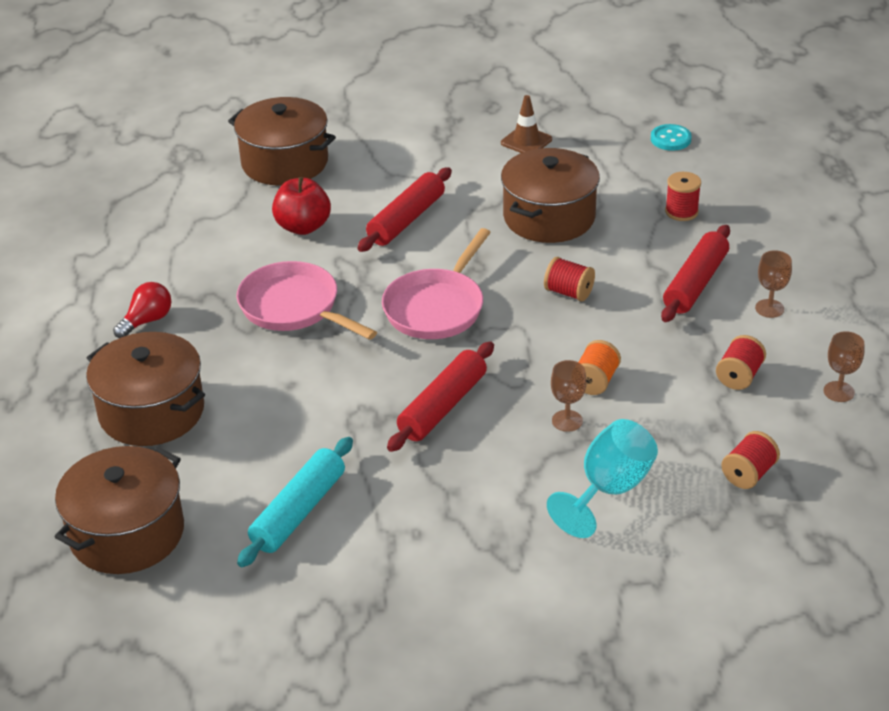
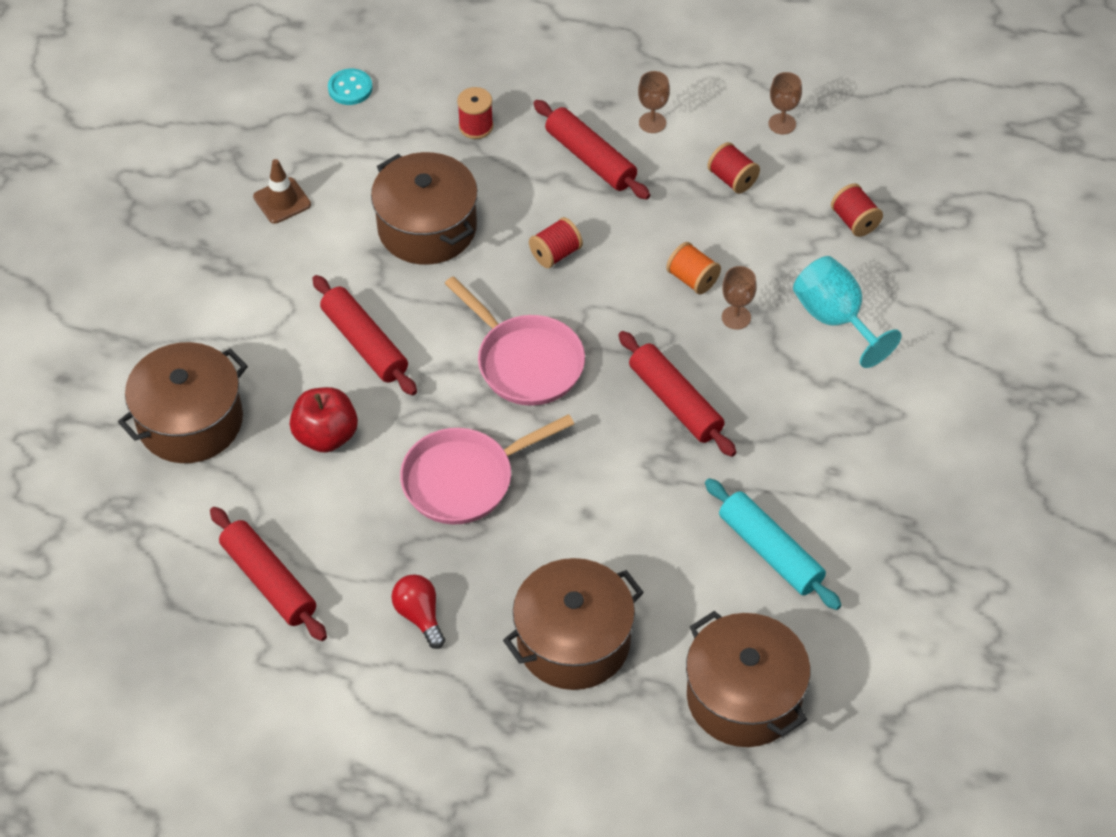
camera: 70 degrees left, 15 degrees up
(152, 239) = (269, 581): none -> red rolling pin

